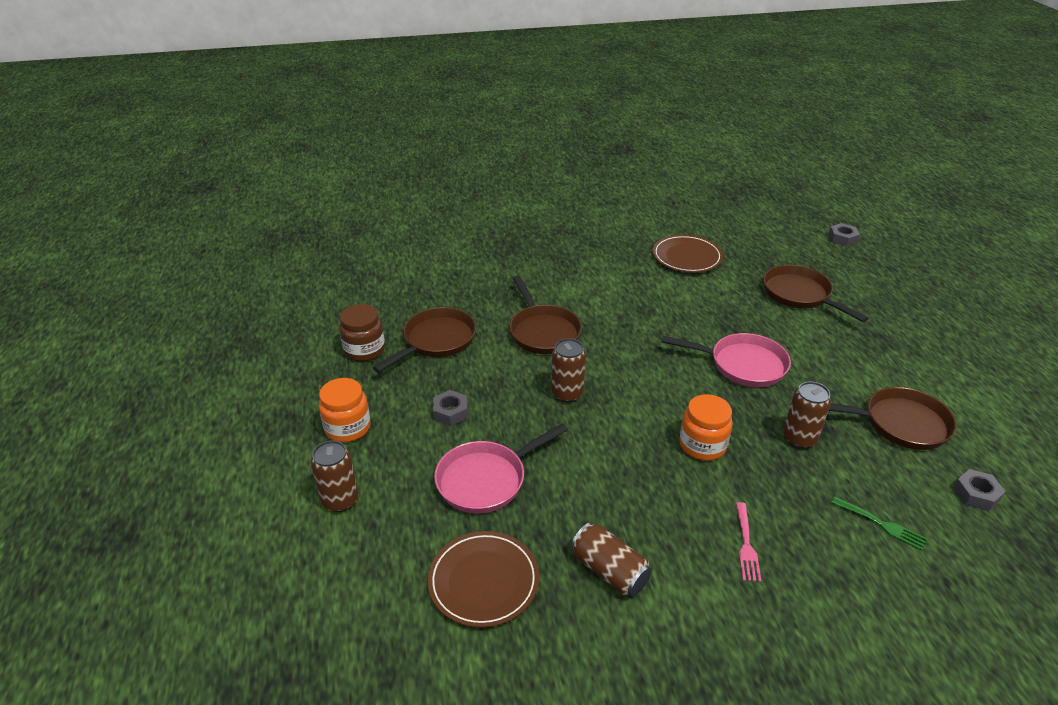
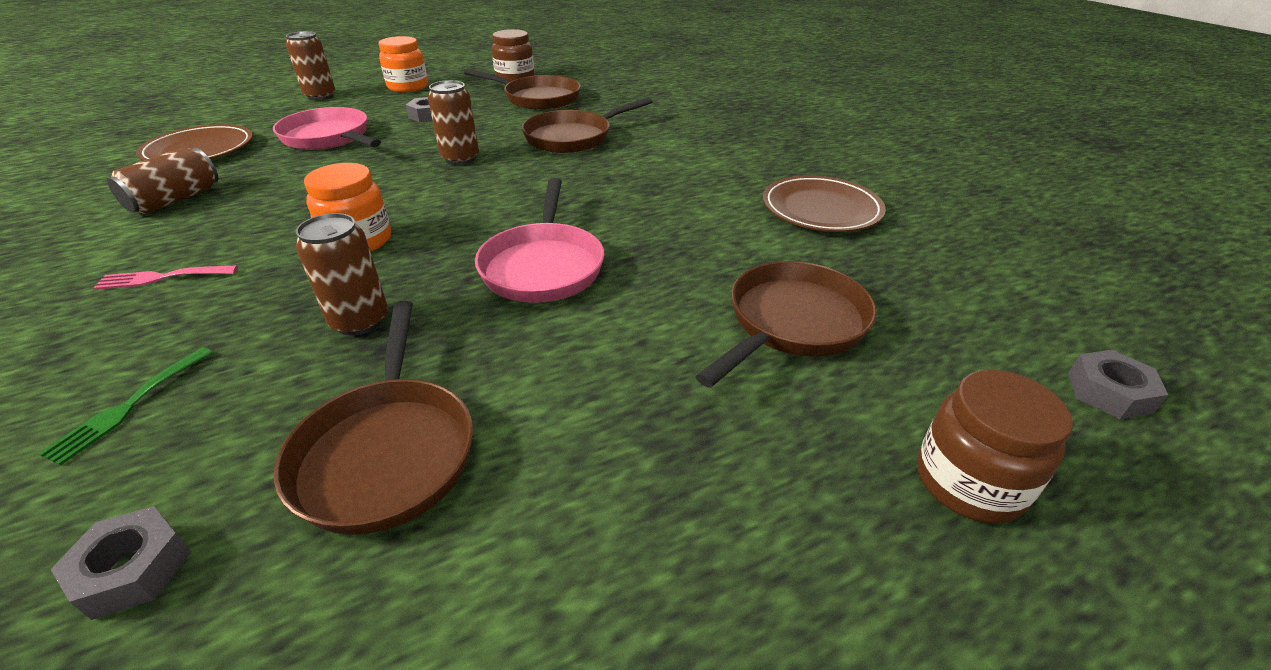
camera: 75 degrees right, 0 degrees up
(893, 283) = (969, 482): none -> brown jar

